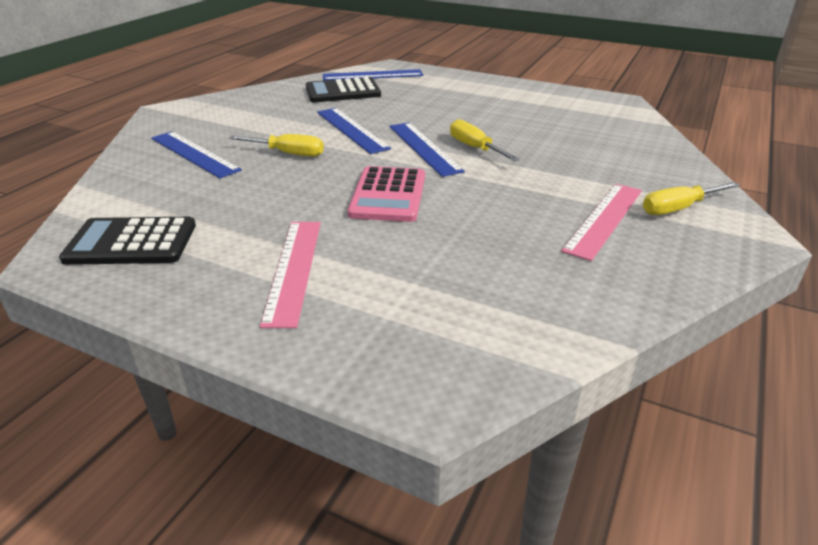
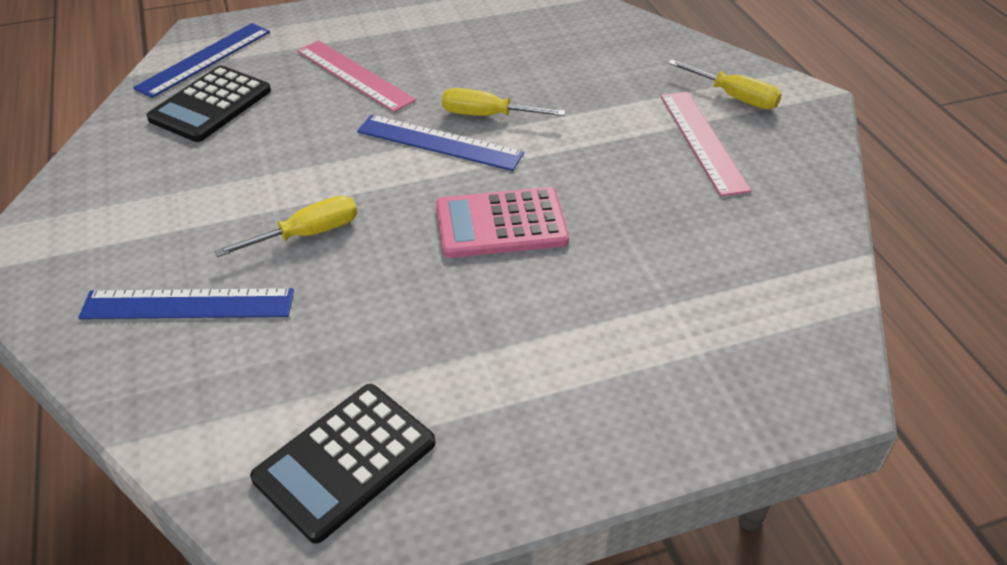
camera: 45 degrees left, 10 degrees up
(294, 269) = (558, 365): pink ruler -> pink ruler (354, 75)
(351, 130) = (321, 159): blue ruler -> none
(388, 195) = (501, 224): pink calculator -> pink calculator turned 120 degrees clockwise
(679, 208) = (733, 97): yellow screwdriver -> yellow screwdriver turned 75 degrees counterclockwise

